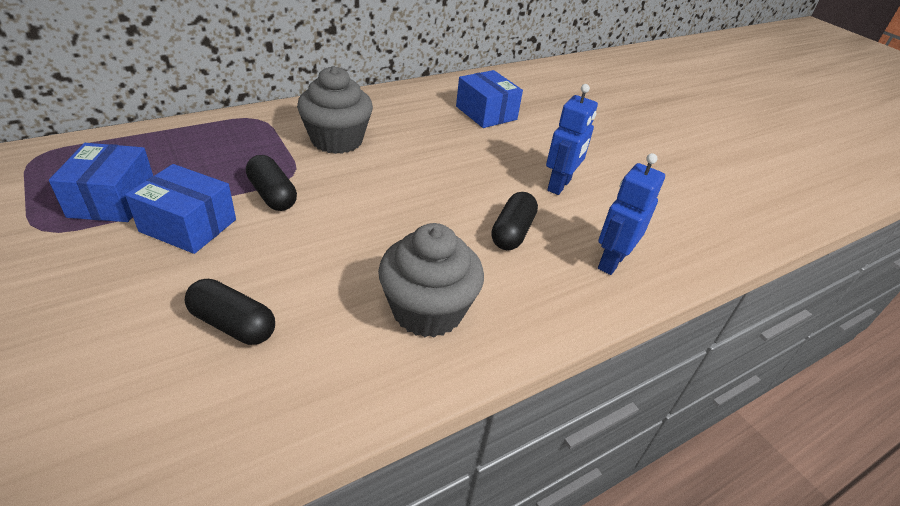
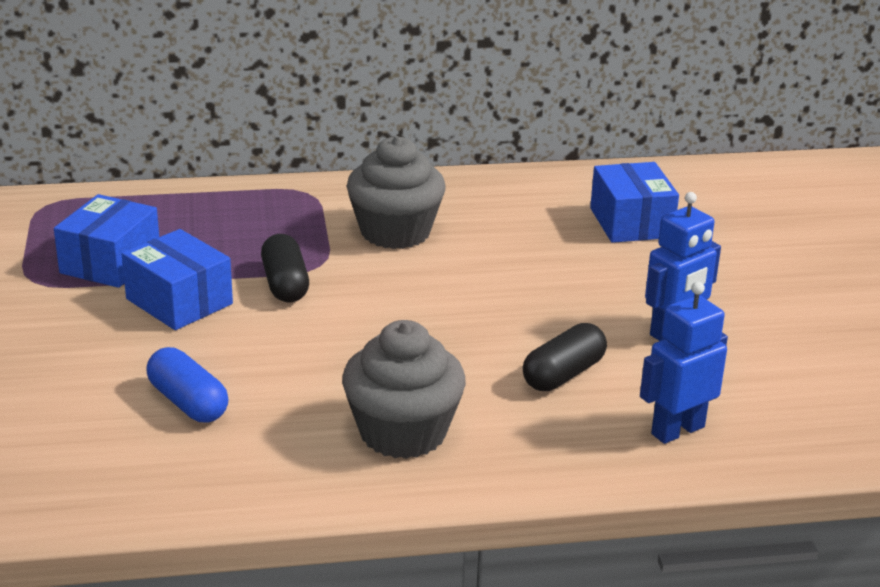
camera: 25 degrees right, 10 degrees down
(233, 324) = (188, 402): black capsule -> blue capsule

